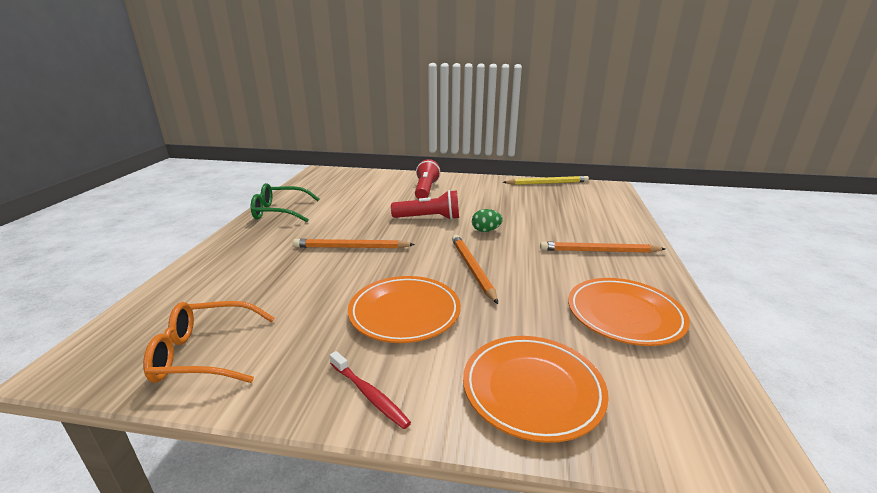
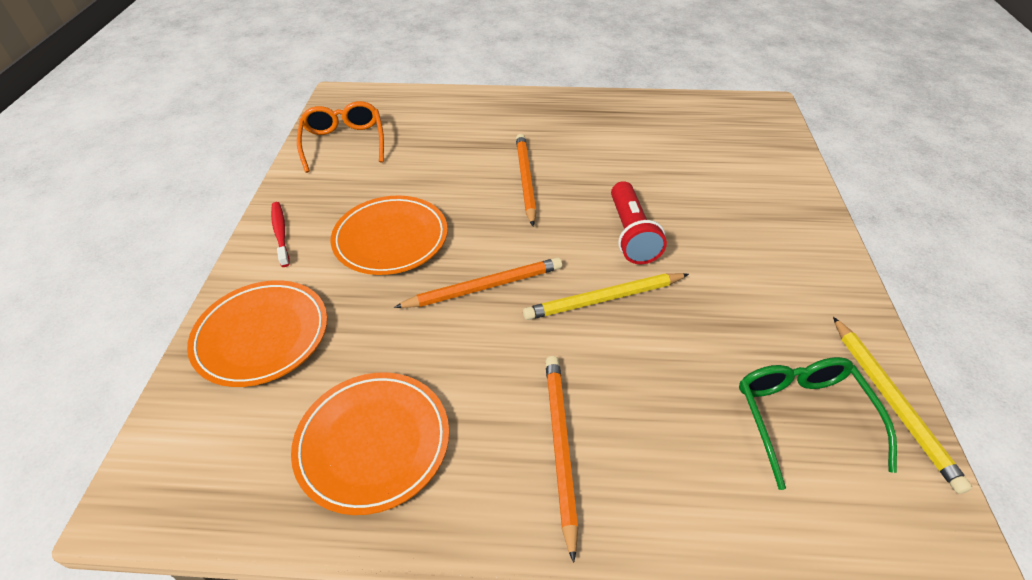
camera: 85 degrees right, 20 degrees up
(280, 211) = (608, 109): green glasses -> green glasses (802, 417)
(369, 394) = (280, 233): red toothbrush -> red toothbrush turned 120 degrees clockwise
(425, 190) = (746, 220): red flashlight -> none
(486, 231) = (604, 299): green egg -> yellow pencil

